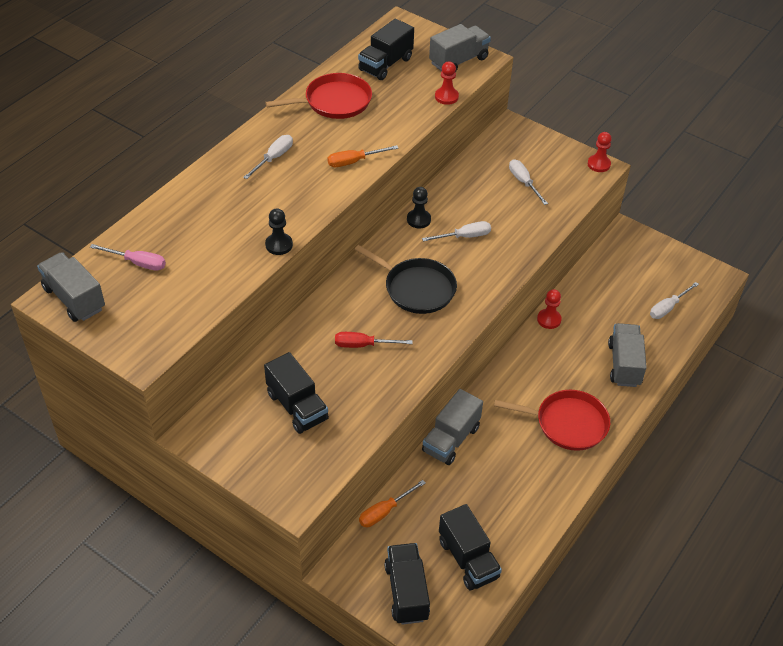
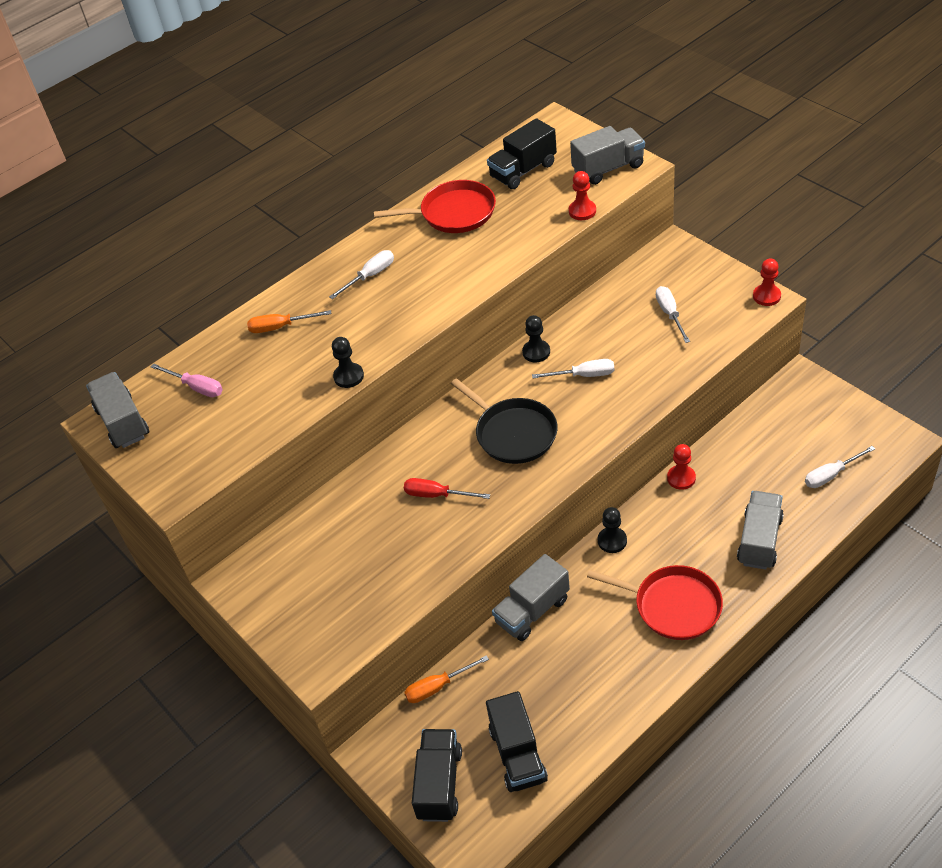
camera: 20 degrees right, 0 degrees up
(297, 406) = (347, 559): black truck -> none
(354, 162) = (456, 284): orange screwdriver -> orange screwdriver (280, 327)
(504, 375) = (612, 541): none -> black pawn

